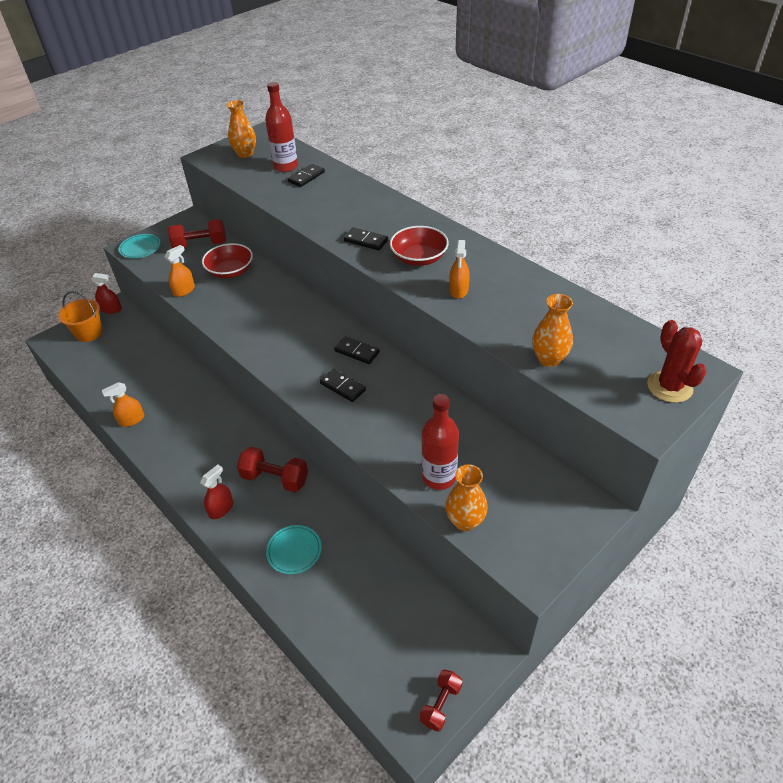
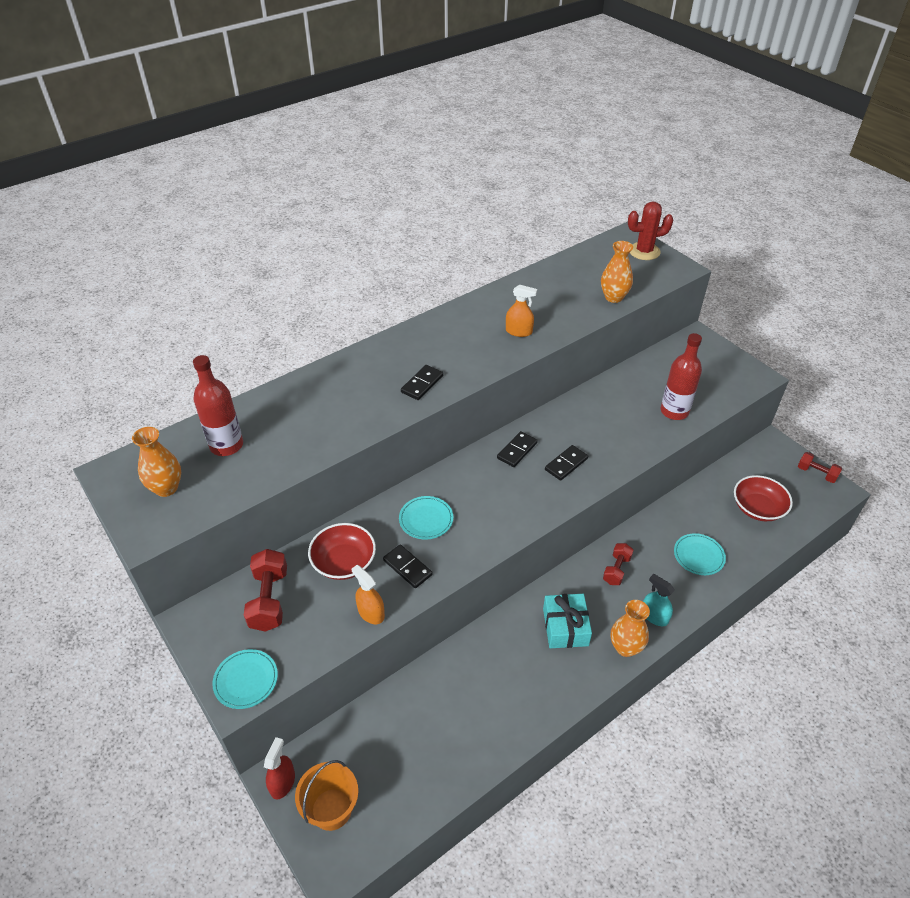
camera: 85 degrees left, 0 degrees up
(131, 420) = (521, 721): orange spray bottle -> none
(213, 442) = (565, 627): none -> turquoise gift
(221, 509) = (654, 616): red spray bottle -> turquoise spray bottle
(271, 305) = (426, 519): none -> turquoise plate
(275, 478) = (616, 570): red dumbbell -> red dumbbell, size x0.64
(306, 177) = (264, 426): black domino -> black domino (407, 567)
(419, 258) = (462, 350): red bowl -> red bowl (758, 508)
(465, 521) = (716, 402): orange vase -> orange vase (625, 647)

